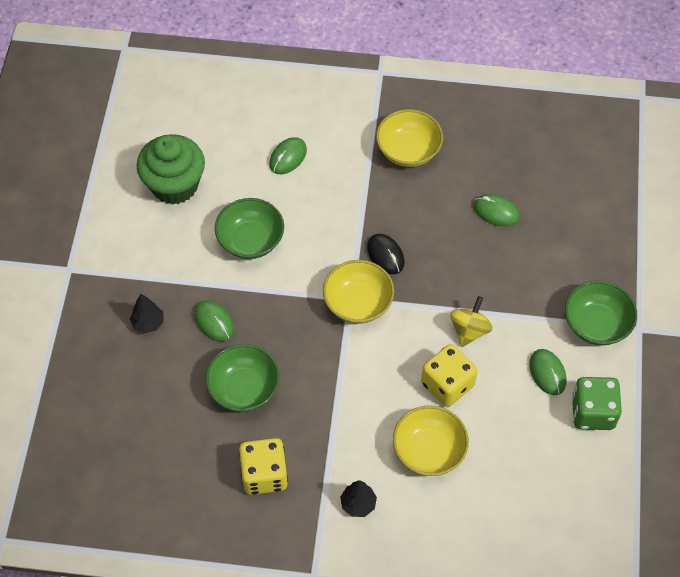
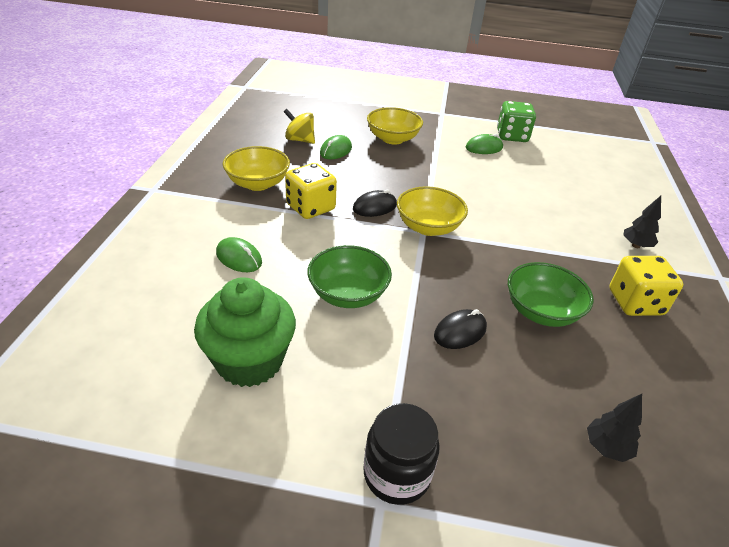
camera: 90 degrees left, 20 degrees down
(87, 277) = (396, 474): none -> black jar
(148, 323) = (468, 397): black tree -> black tree (606, 448)
(214, 322) = (460, 332): green mouse -> black mouse
(429, 451) = (568, 204): yellow bowl -> yellow bowl (393, 139)
(447, 385) = (504, 190): yellow dice -> yellow dice (310, 208)
(469, 330) = (451, 174): yellow spinning top -> yellow spinning top (300, 140)
(596, 324) = (440, 126): green bowl -> none

